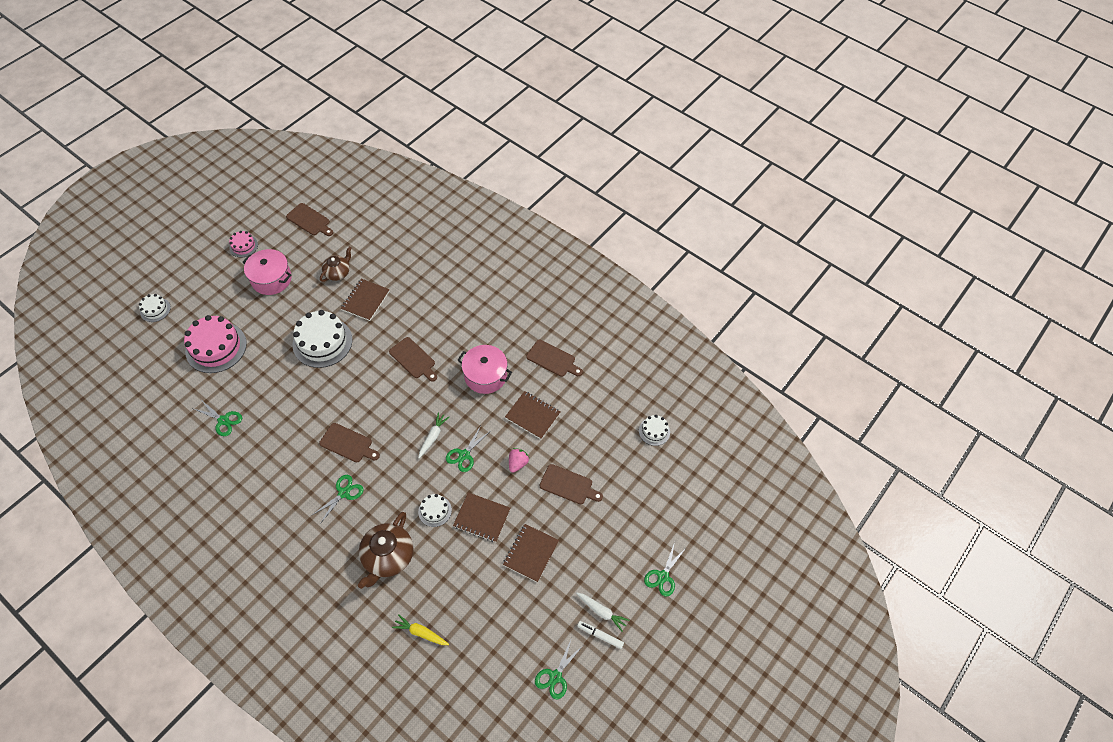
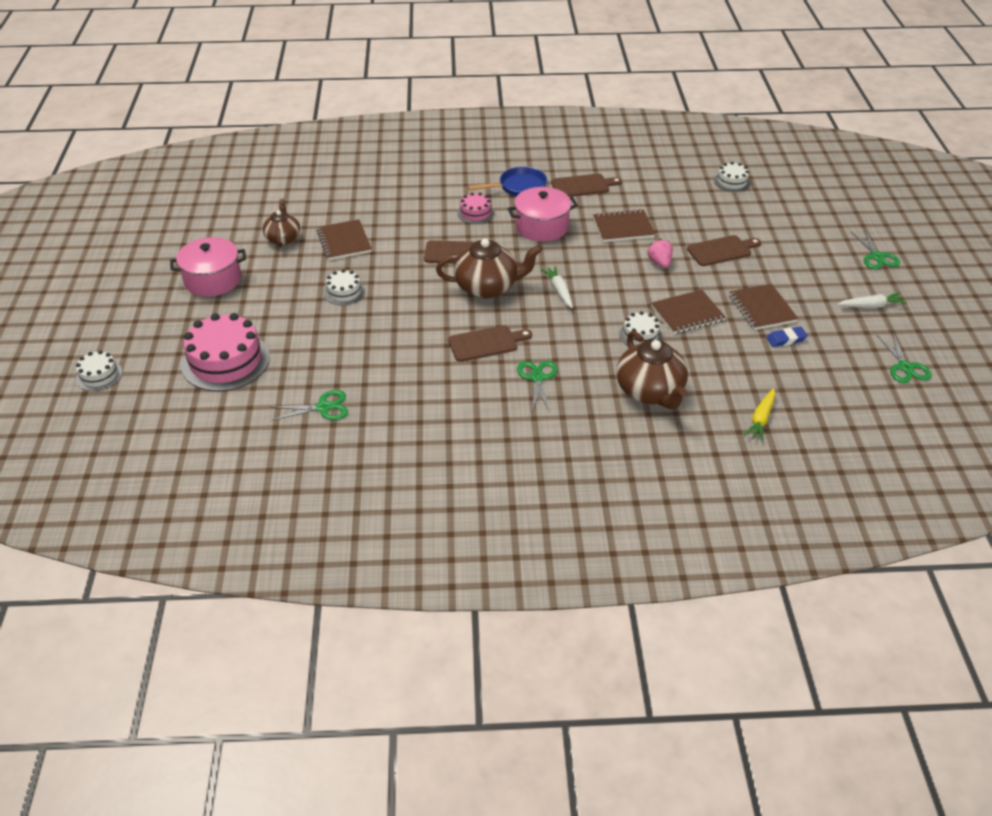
camera: 40 degrees left, 15 degrees down
(243, 246) = (139, 274): pink cake -> pink cake (475, 213)
(309, 220) = (191, 219): brown cutting board -> none
(322, 342) = (344, 292): white cake -> white cake, size x0.51
(398, 400) = (487, 287): none -> brown teapot
(421, 632) = (761, 419): yellow carrot -> yellow carrot turned 45 degrees counterclockwise
(464, 455) = (606, 285): green scissors -> none
(512, 330) = (518, 187): none -> blue pan
(513, 589) = (786, 339): none -> blue eraser
(600, 635) = (894, 320): white marker -> none

